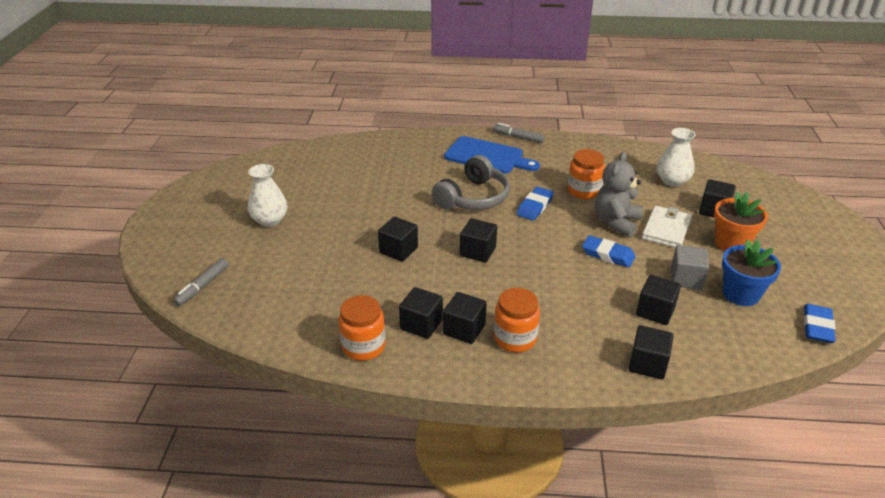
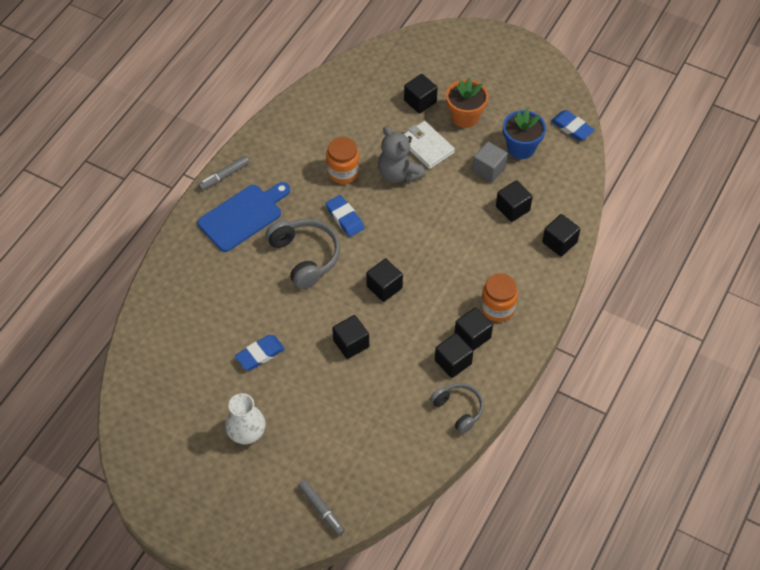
camera: 65 degrees left, 20 degrees up
(363, 346) = (458, 409): orange jar -> grey headphones
(608, 255) = (436, 201): blue eraser -> blue eraser (260, 354)
(672, 181) = (365, 103): white vase -> none

